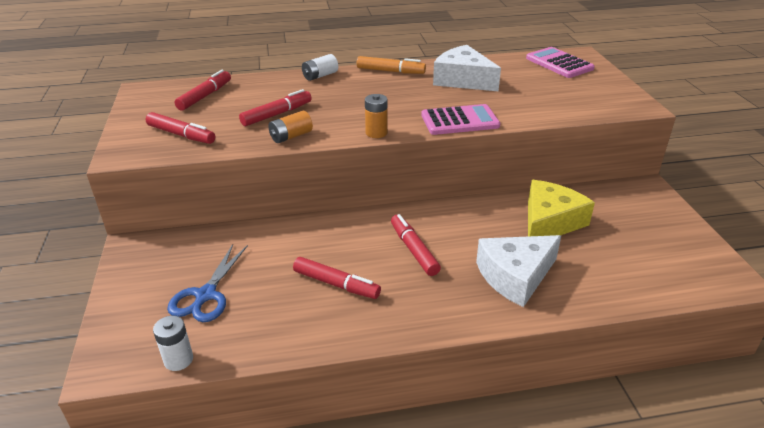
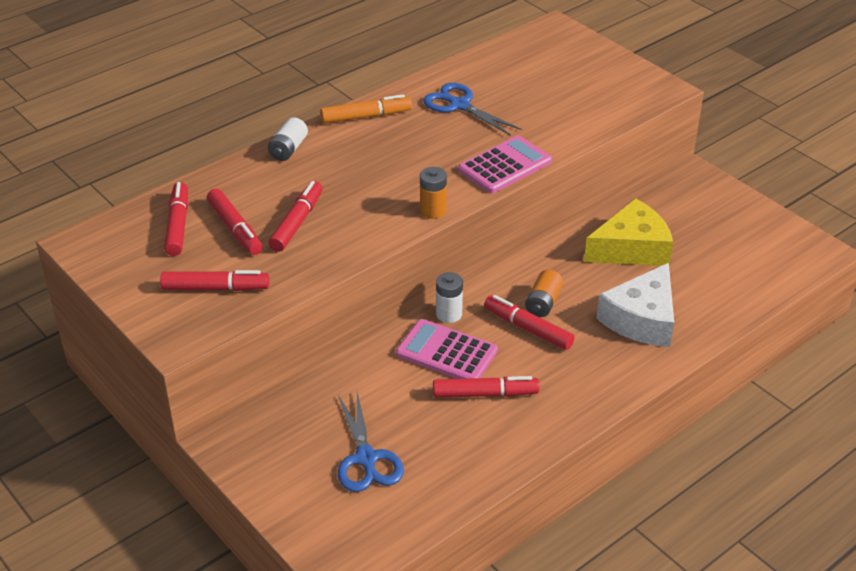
camera: 30 degrees left, 5 degrees up
(178, 360) = (407, 527): white battery -> white battery (449, 314)
(235, 107) = (235, 229): none -> red marker
(291, 136) = (345, 247): orange battery -> orange battery (543, 303)
(463, 80) = (459, 105): white cheese -> blue scissors
(549, 222) = (631, 248): yellow cheese -> yellow cheese turned 60 degrees clockwise
(559, 63) = (543, 48): pink calculator -> pink calculator (446, 352)

